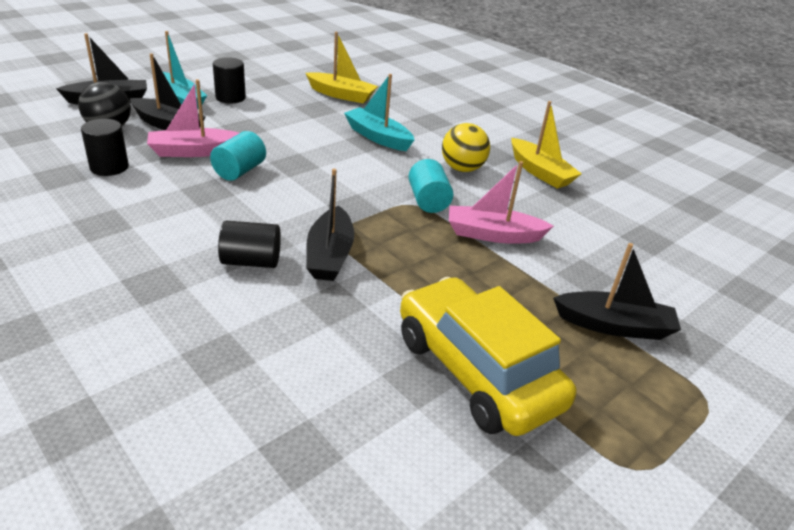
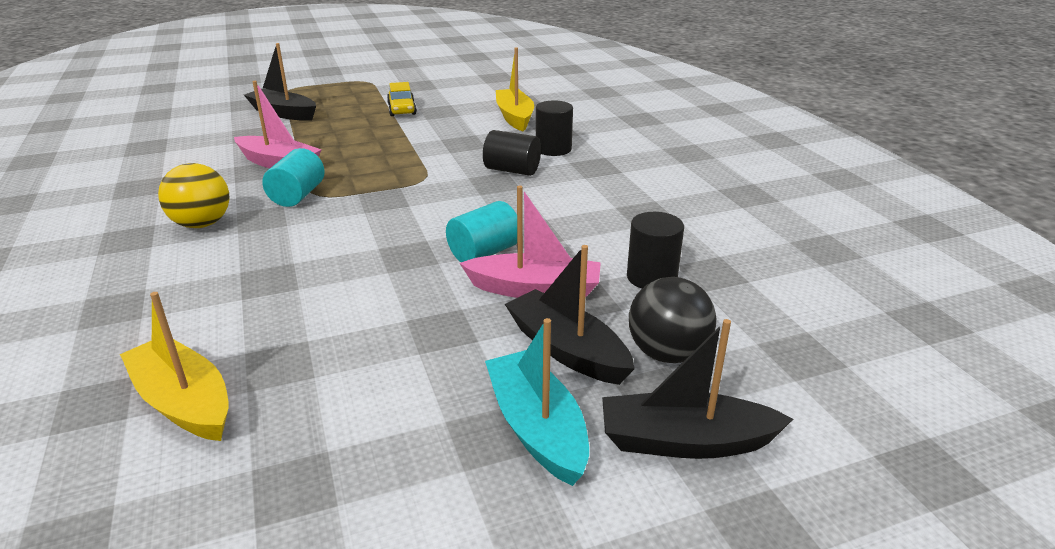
camera: 155 degrees left, 5 degrees down
(230, 97) = (426, 421): black cylinder -> black cylinder (553, 149)
(330, 255) = (442, 167): black boat -> none
(378, 137) = (246, 284): turquoise boat -> none
(476, 371) = (402, 109): yellow car -> yellow car, size x0.45
(540, 172) = (115, 209): yellow boat -> yellow boat (514, 117)

